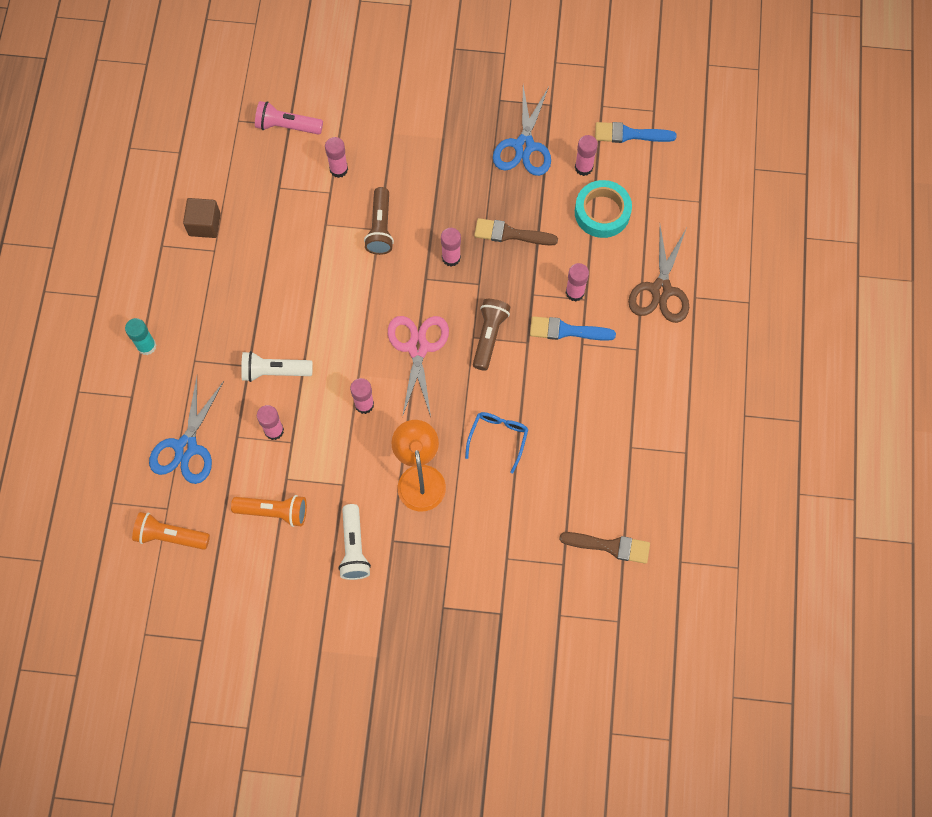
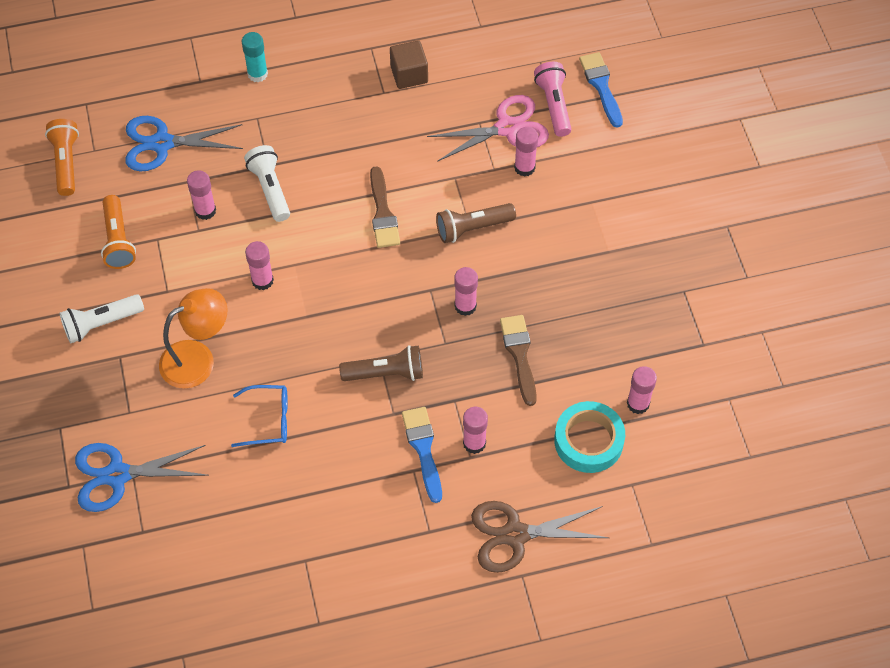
camera: 70 degrees right, 10 degrees down
(418, 348) = (346, 309): pink scissors -> pink scissors (507, 128)
(524, 146) = (636, 334): blue scissors -> blue scissors (117, 475)
(610, 546) = (178, 574): brown brush -> brown brush (383, 213)
(629, 134) = (705, 439): blue brush -> blue brush (601, 86)

